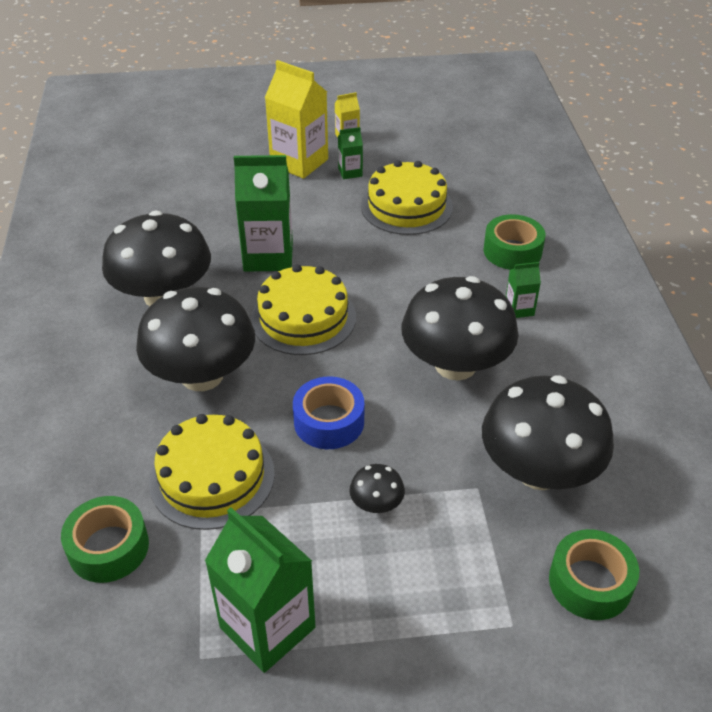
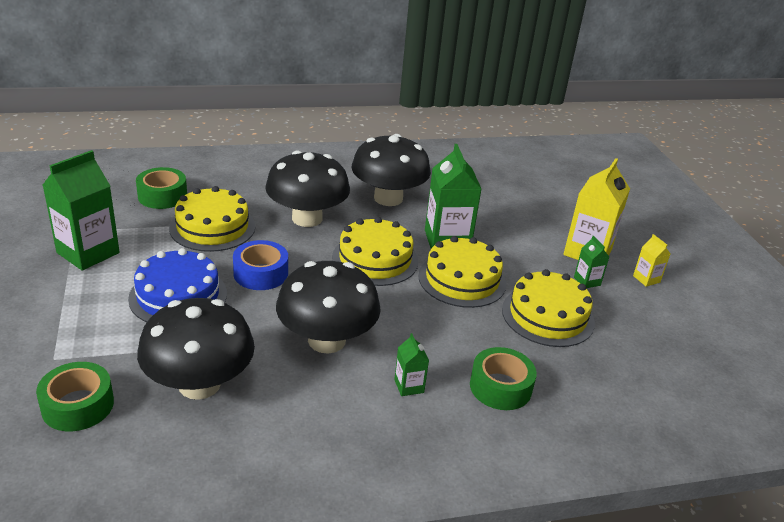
camera: 80 degrees right, 10 degrees down
(345, 254) = (462, 279): none -> yellow cake
(376, 504) = (178, 296): black mushroom -> blue cake

